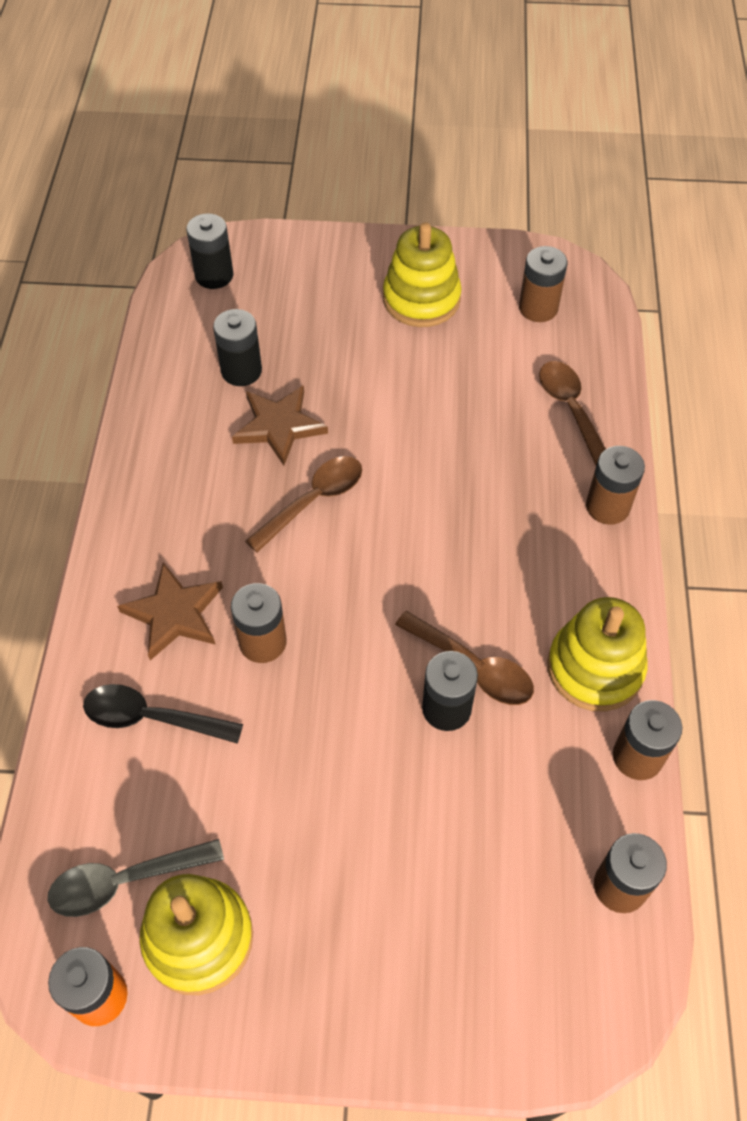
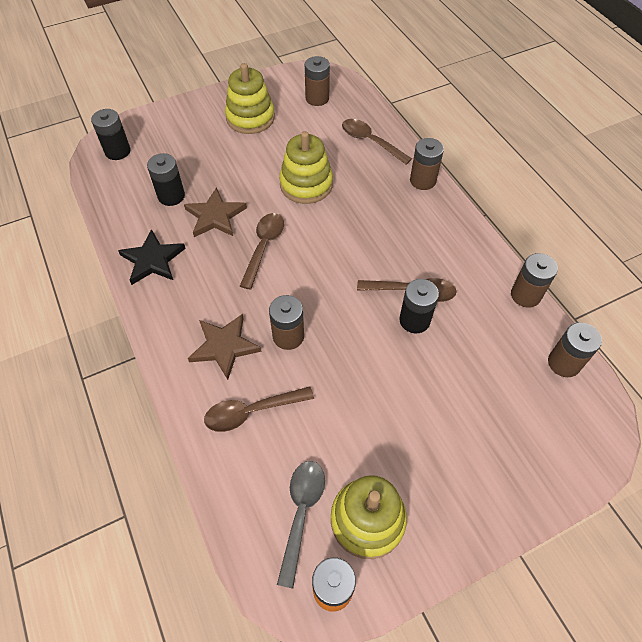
camera: 30 degrees left, 0 degrees up
(125, 881) = (301, 513): grey spoon -> grey spoon turned 150 degrees clockwise
(152, 718) = (252, 412): black spoon -> brown spoon
(162, 451) = (153, 260): none -> black star
(595, 668) = (474, 262): yellow stacking toy -> yellow stacking toy (306, 184)

